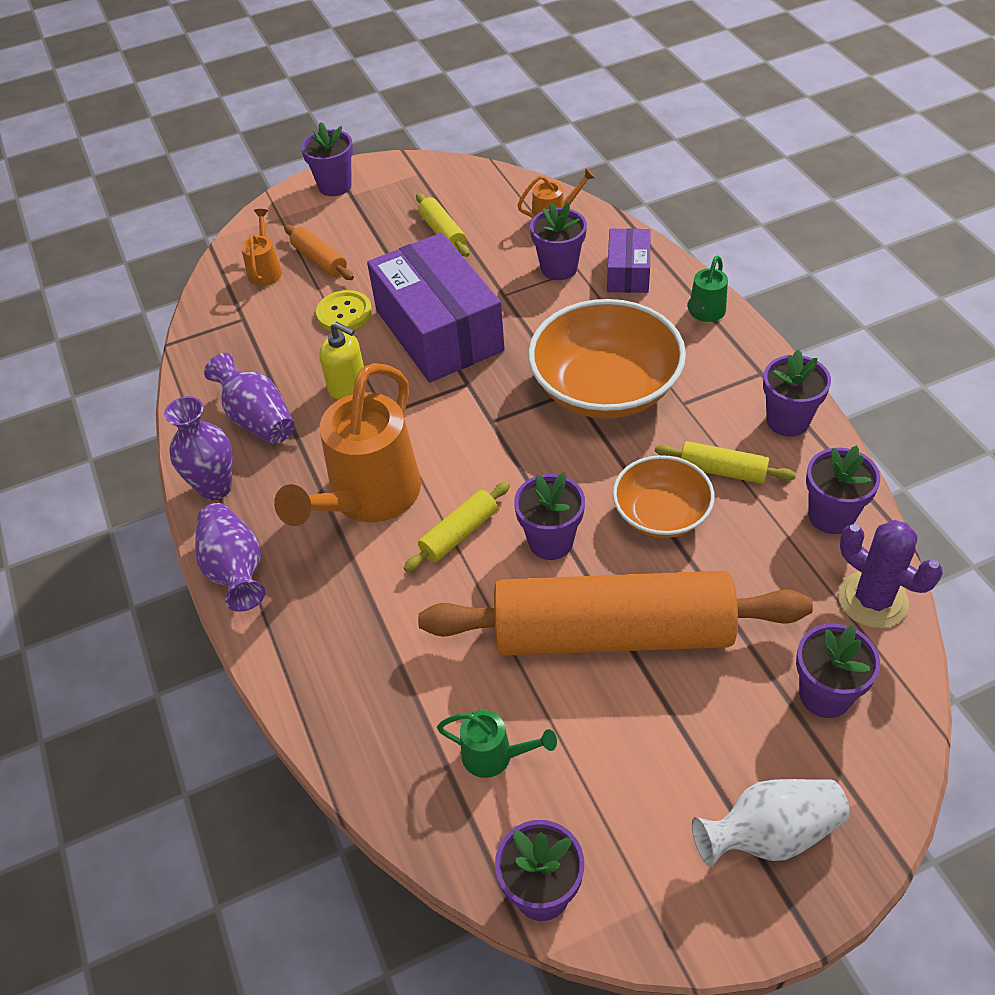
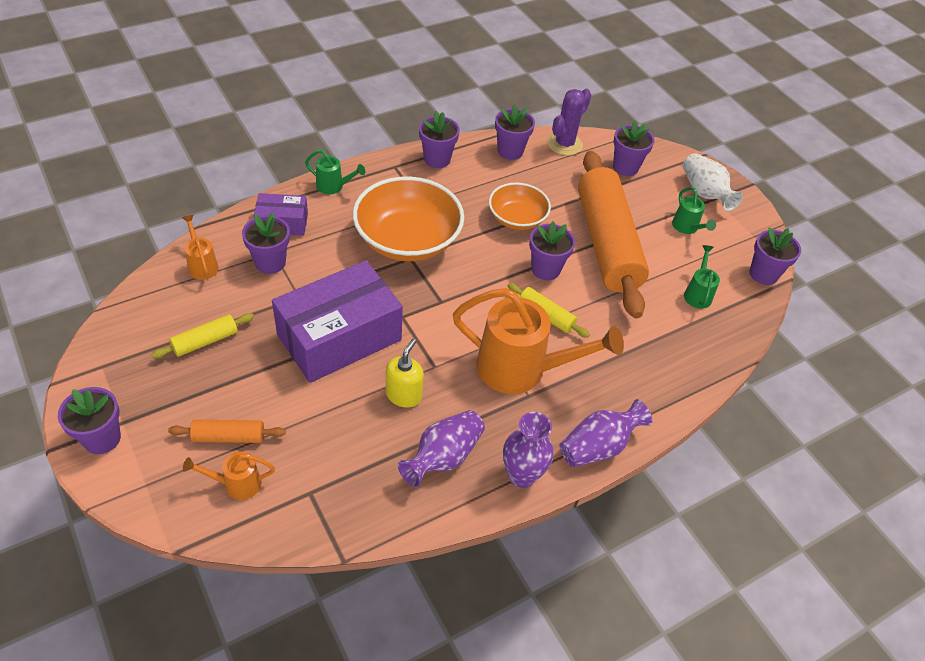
camera: 105 degrees left, 0 degrees up
(319, 260) = (229, 437): orange rolling pin -> orange rolling pin turned 45 degrees clockwise
(344, 313) = (310, 407): yellow button -> none
(662, 775) = (687, 228): none -> green watering can
(722, 471) = (480, 190): yellow rolling pin -> none

